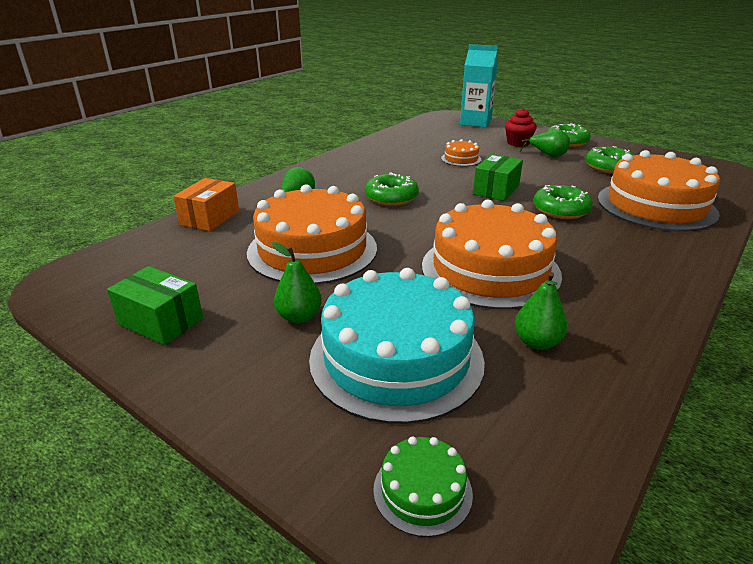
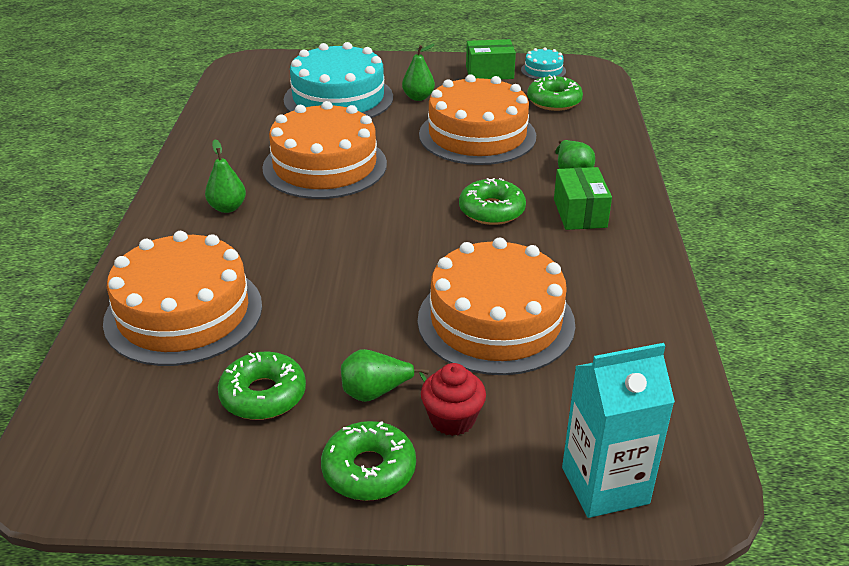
camera: 145 degrees right, 5 degrees up
(105, 298) = (543, 70): none -> turquoise cake
(210, 218) = (604, 131): orange box -> none
(422, 491) = (284, 67): green cake -> none
(461, 159) = (496, 321): orange cake -> orange cake, size x2.30
(496, 190) = (392, 268): green box -> green box (579, 213)
(537, 342) = (262, 130): green pear -> green pear (227, 208)
(560, 210) = (298, 260): green donut -> green donut (554, 101)

